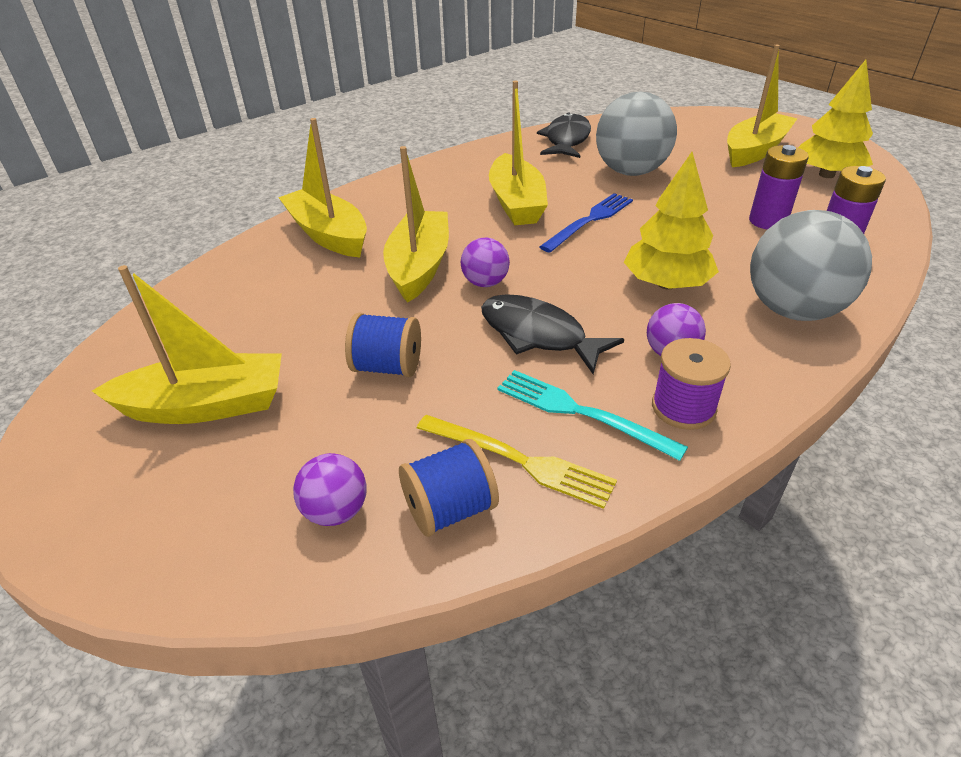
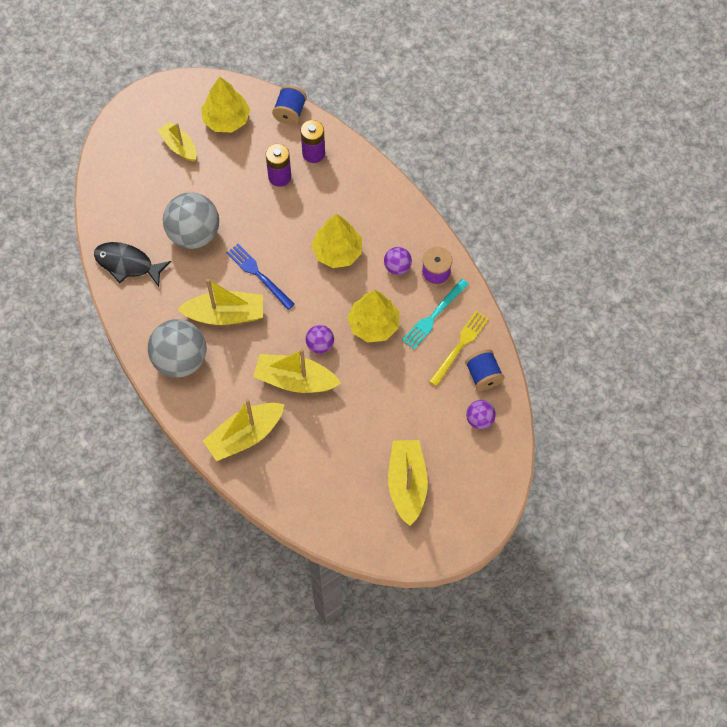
camera: 85 degrees left, 25 degrees up
(387, 367) = (389, 399): blue spool -> blue spool (290, 112)
(538, 335) = (373, 324): black fish -> yellow tree
(754, 151) = (179, 146): yellow boat -> yellow boat, size x0.65
(793, 310) = (371, 200): grey ball -> grey ball (180, 359)

